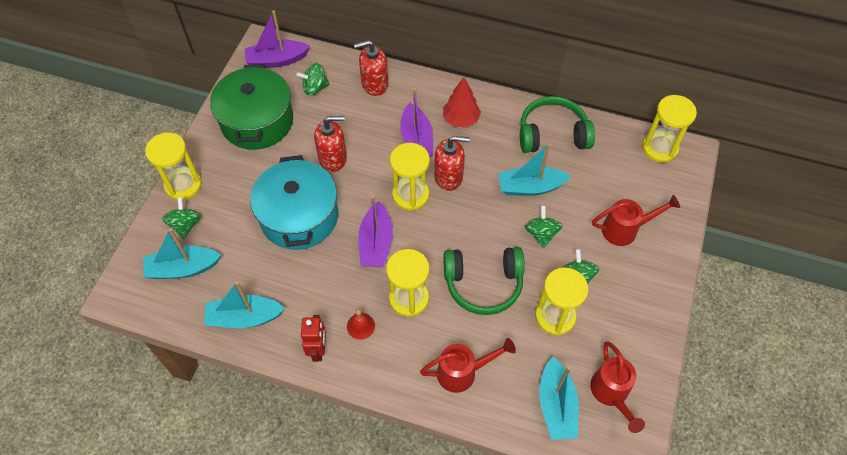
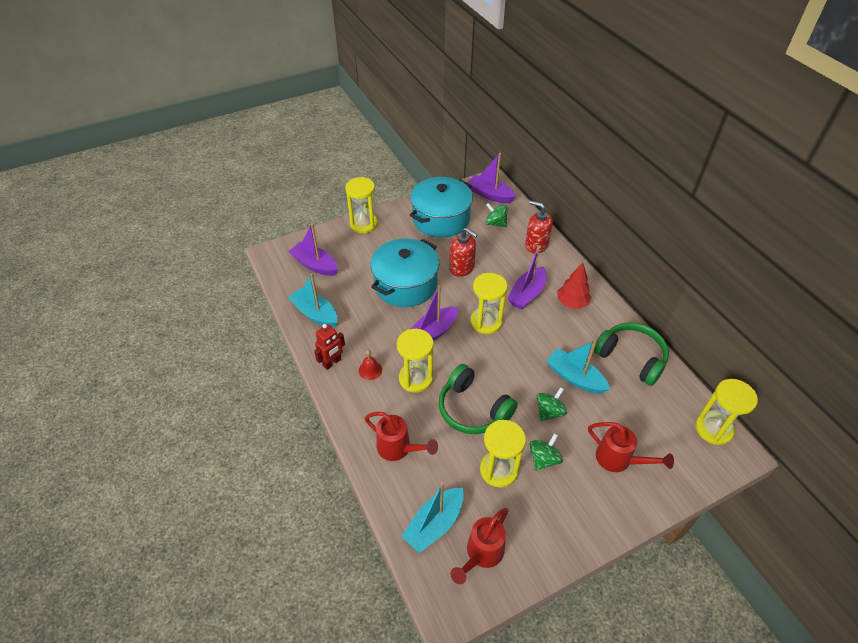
camera: 45 degrees right, 10 degrees down
(183, 268) = (315, 265): turquoise boat -> purple boat
(185, 225) = (341, 244): green spinning top -> none
(257, 121) = (441, 219): green pot -> turquoise pot
(448, 177) = (524, 330): red soap dispenser -> none

